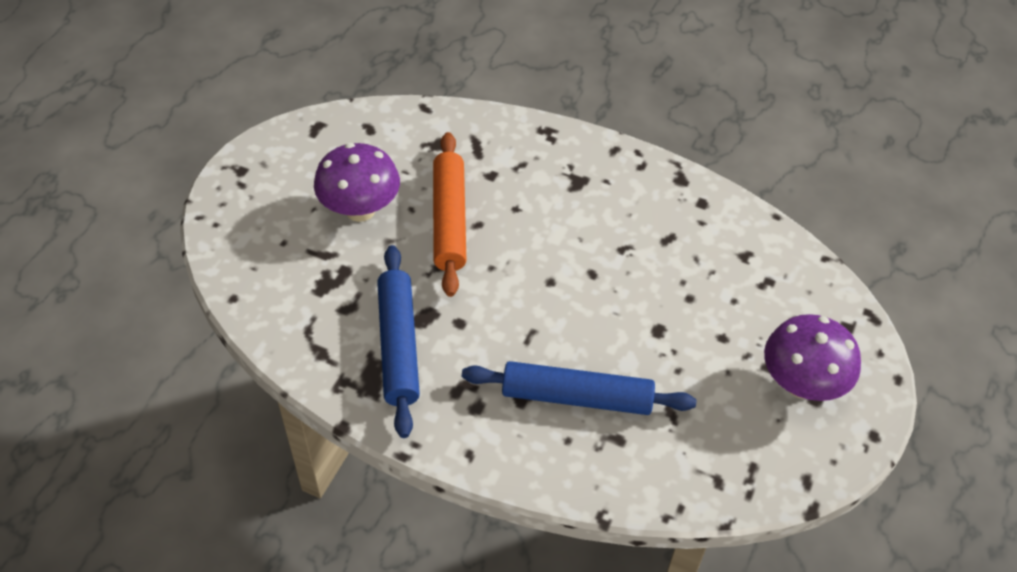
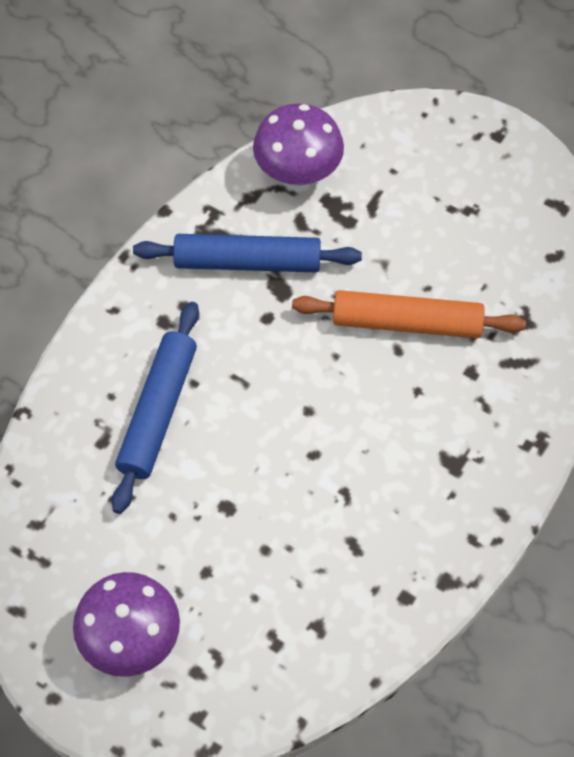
camera: 100 degrees right, 10 degrees up
(360, 210) = (430, 240): purple mushroom -> purple mushroom (298, 172)

